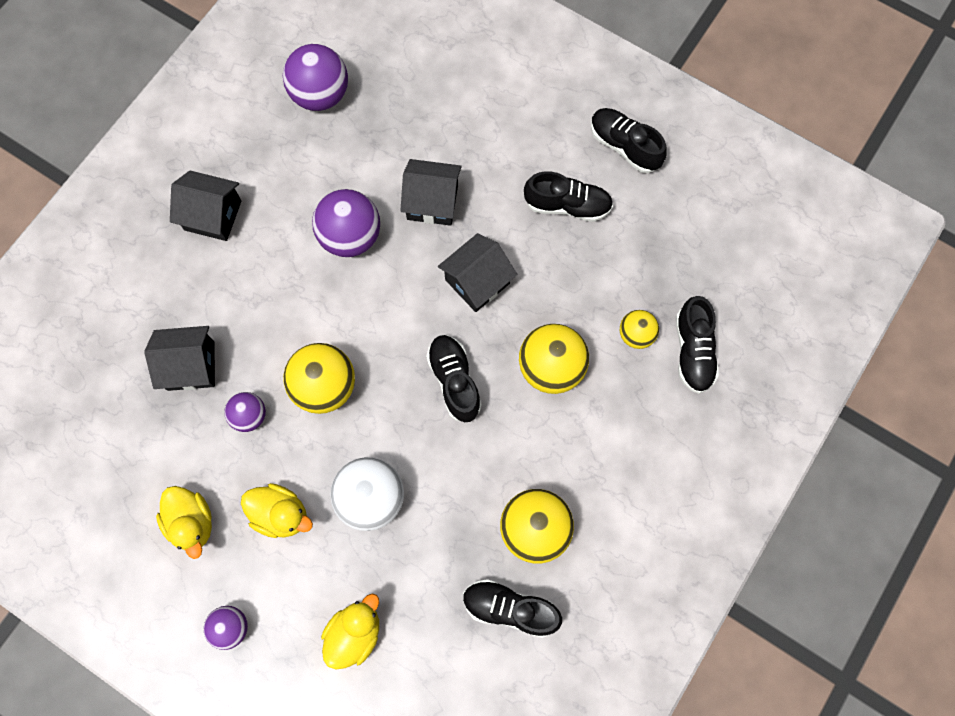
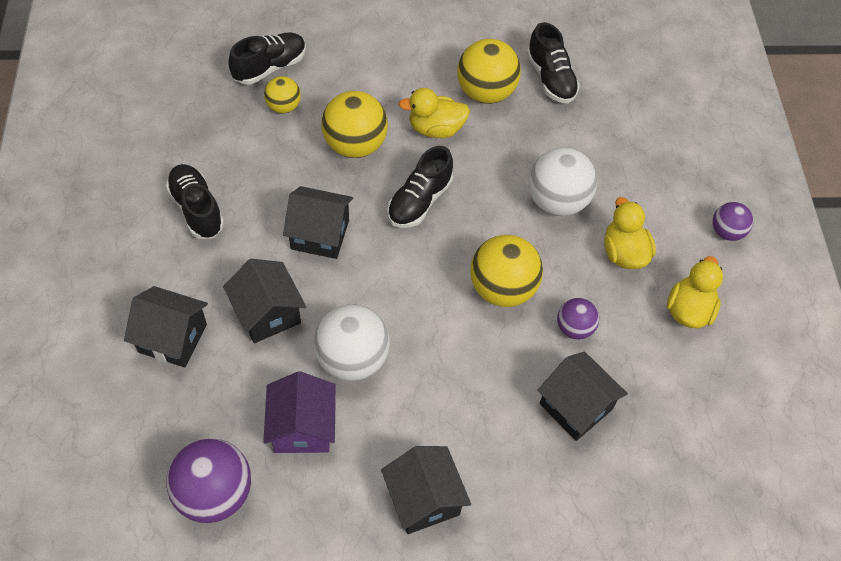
camera: 130 degrees left, 15 degrees down
(324, 172) = (302, 427): none -> purple house
(350, 236) = (352, 359): purple ball -> white ball
(354, 633) = (653, 155): yellow duck -> yellow duck (435, 129)
(458, 129) = (172, 338): none -> black house
(624, 146) = (105, 198): black shoe -> none

